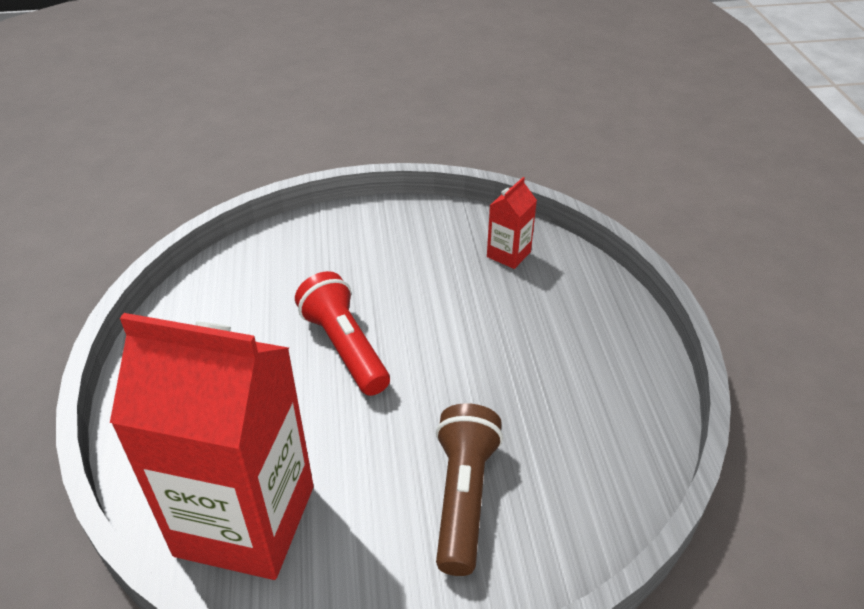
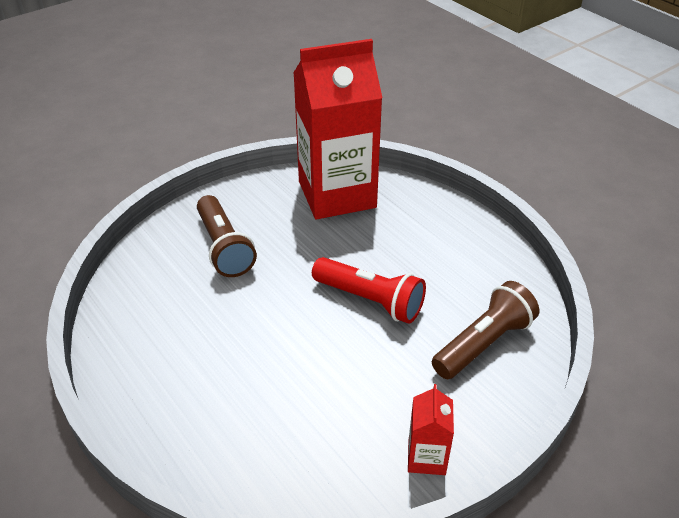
camera: 150 degrees right, 0 degrees up
(285, 268) = (483, 343): none -> brown flashlight
(508, 254) = (297, 457): red carton -> red carton (426, 457)

